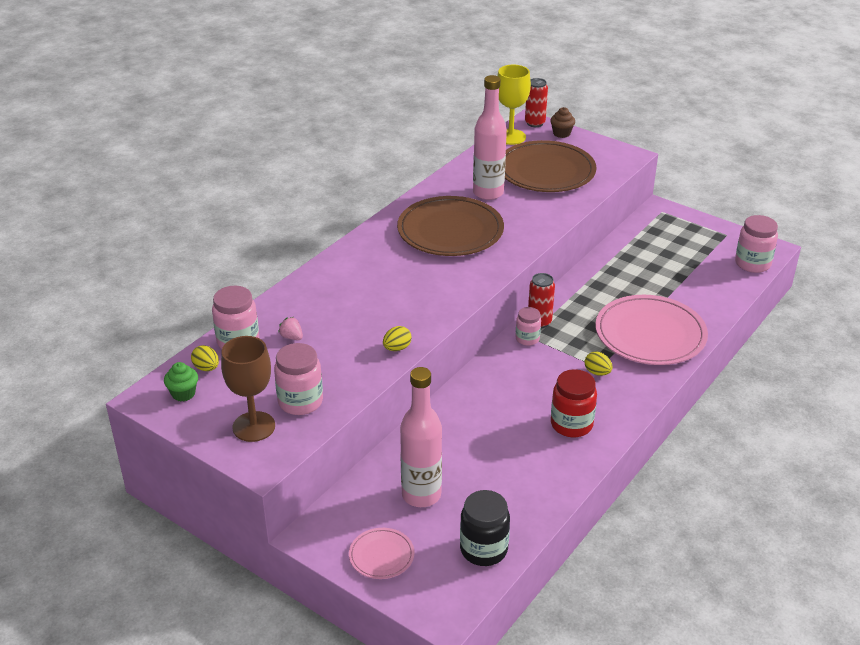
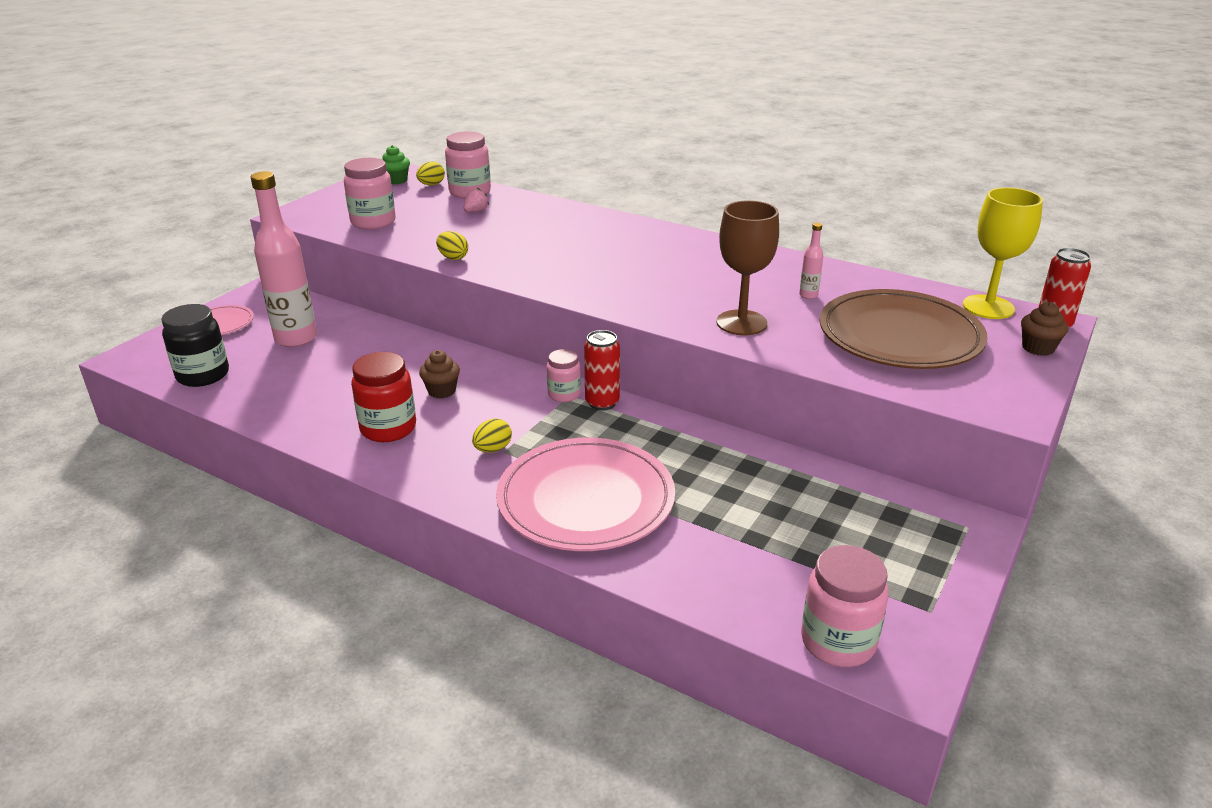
camera: 85 degrees right, 5 degrees down
(254, 426) = (343, 208): brown goblet -> brown goblet (741, 323)
(450, 231) = (699, 275): brown plate -> none
(488, 193) = (808, 295): pink bottle -> pink bottle, size x0.41
(519, 399) = (442, 391): none -> brown cupcake

